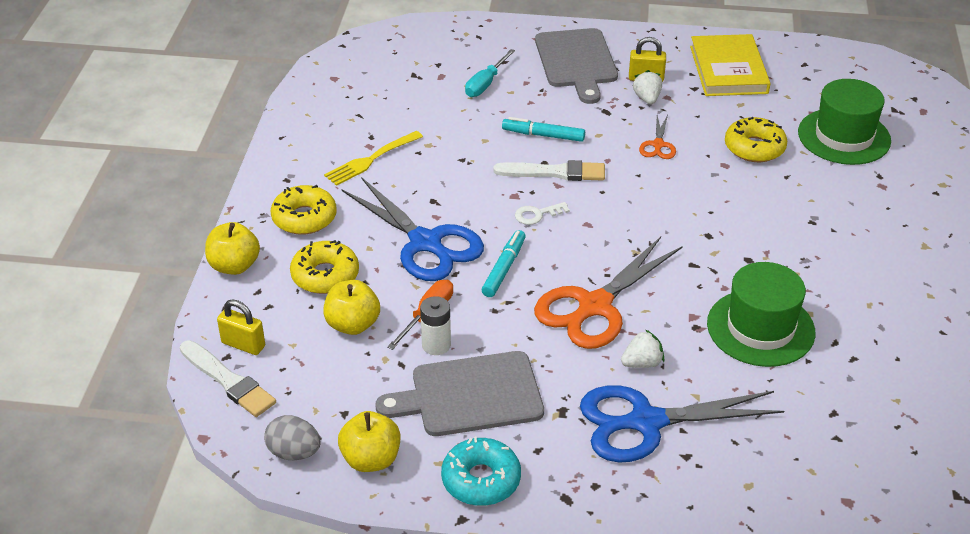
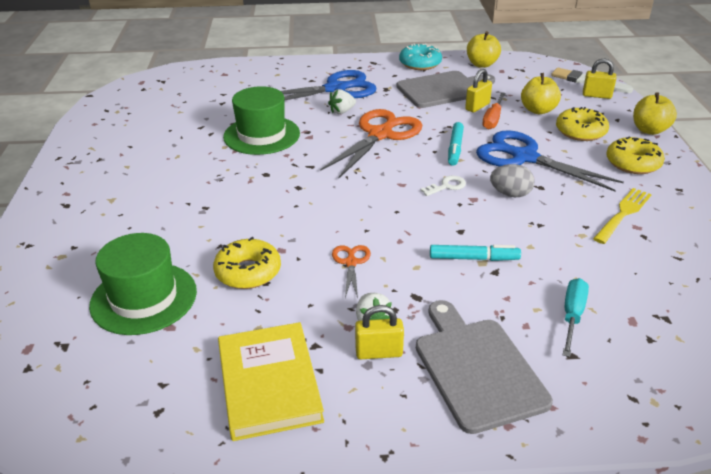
camera: 170 degrees right, 5 degrees down
(294, 452) = (524, 63): grey egg -> grey egg (510, 194)
(436, 345) = (477, 107): white battery -> yellow padlock
(554, 172) = (446, 222): white brush -> none

